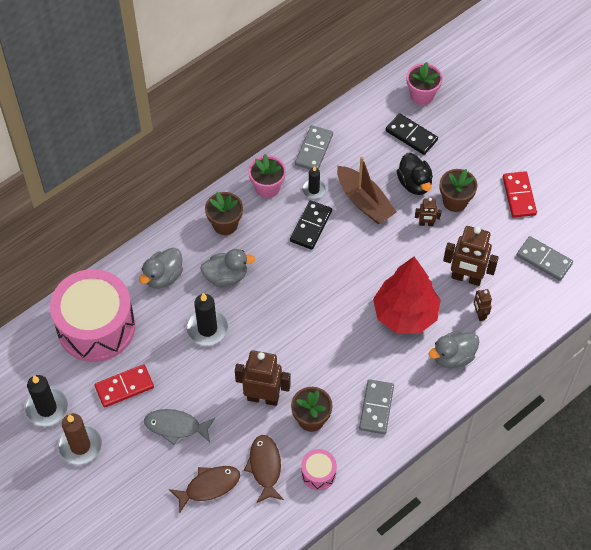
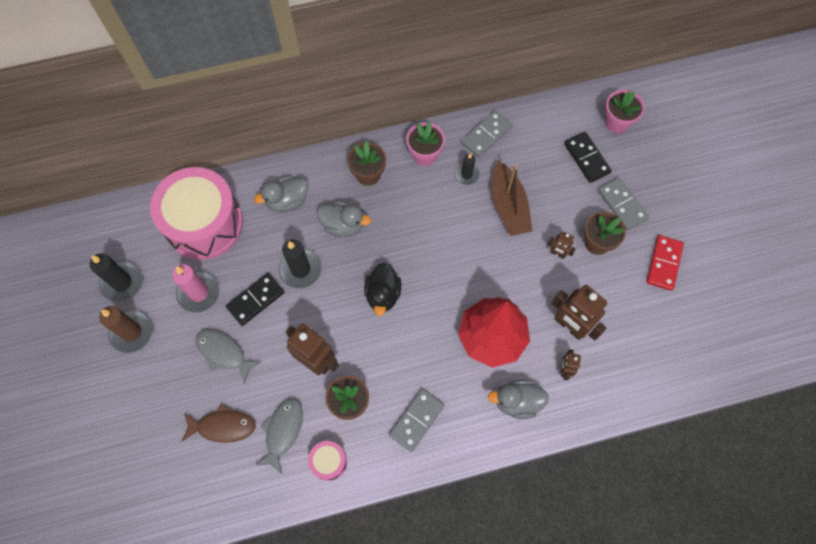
camera: 25 degrees right, 10 degrees up
(124, 387) = (198, 293): red domino -> pink candle
(265, 467) = (283, 431): brown fish -> grey fish
(311, 226) = (446, 209): black domino -> black domino (255, 300)
(414, 183) = (566, 208): black duck -> black duck (383, 294)
(544, 259) = (657, 341): grey domino -> grey domino (622, 205)

